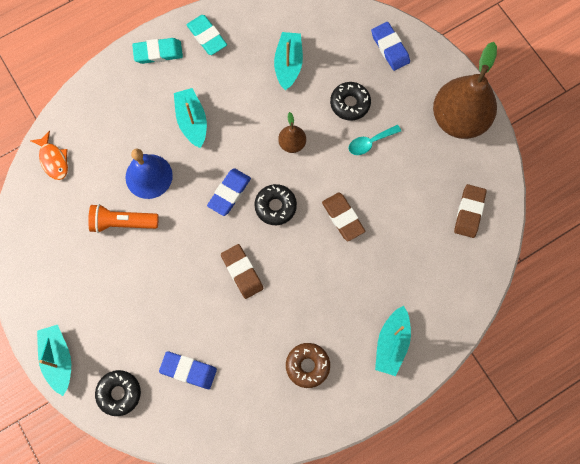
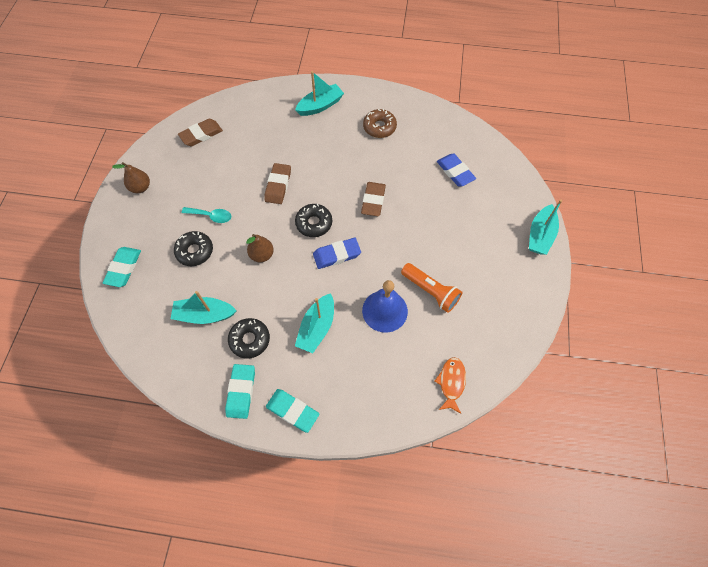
camera: 140 degrees left, 10 degrees down
(119, 393) = (510, 189): black donut -> black donut (250, 340)
(288, 64) = (204, 315): turquoise boat -> turquoise boat turned 45 degrees clockwise
(390, 48) = (123, 268): blue eraser -> turquoise eraser
(459, 119) = (140, 188): brown pear -> brown pear, size x0.45

